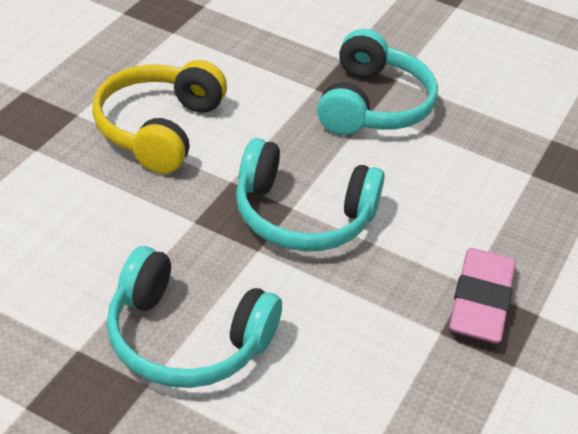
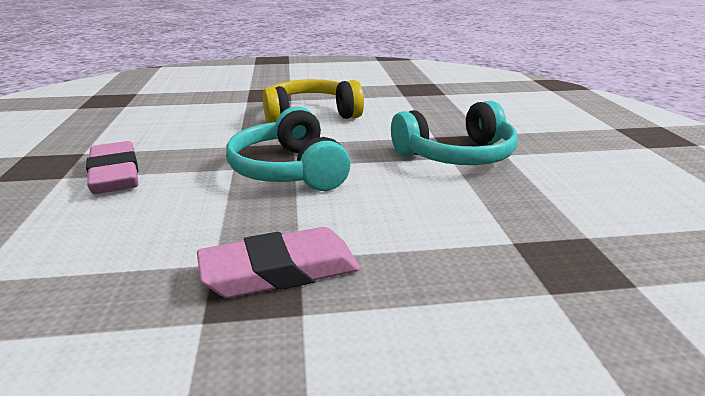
camera: 60 degrees right, 15 degrees down
(185, 340) = (115, 174): turquoise headphones -> pink eraser

